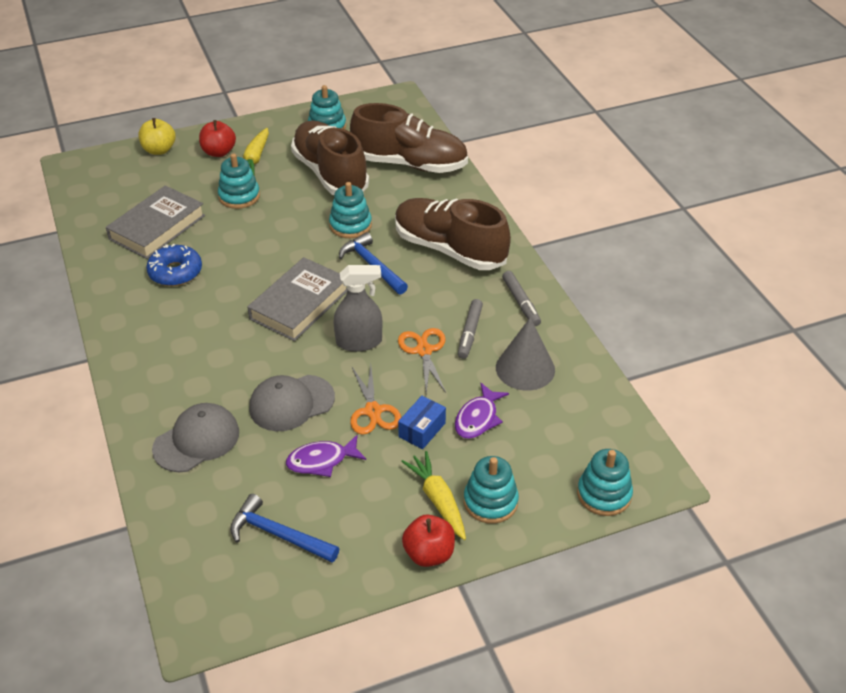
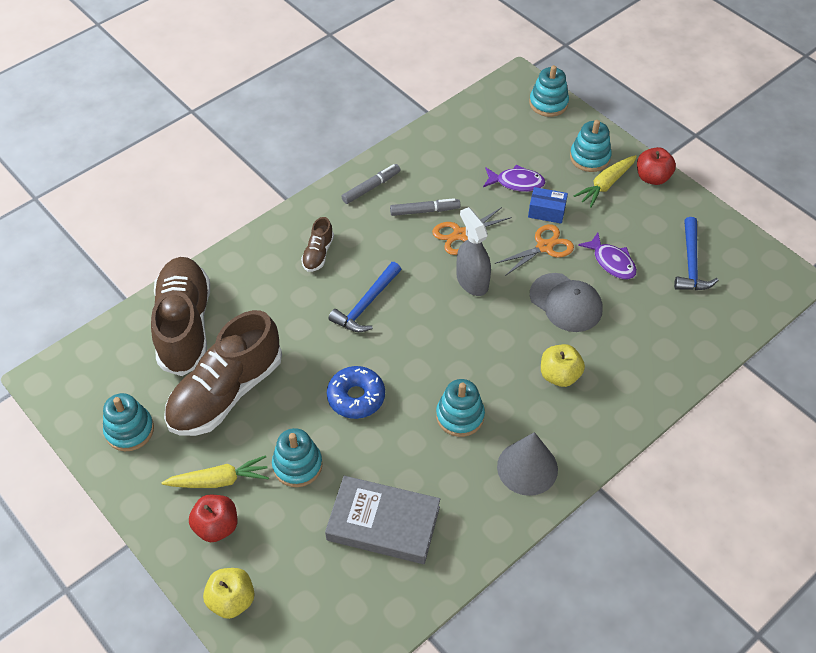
camera: 110 degrees left, 10 degrees up
(175, 272) = (448, 468): blue donut -> blue donut (356, 397)
(196, 440) = (641, 351): grey cap -> none
(212, 369) = (559, 375): none -> yellow apple
(299, 304) = (445, 342): grey book -> none
(350, 225) = (311, 343): turquoise stacking toy -> turquoise stacking toy (460, 416)
(449, 249) = (318, 253): brown shoe -> brown shoe, size x0.44
(525, 368) = (449, 168): grey cone -> grey cone (527, 468)

